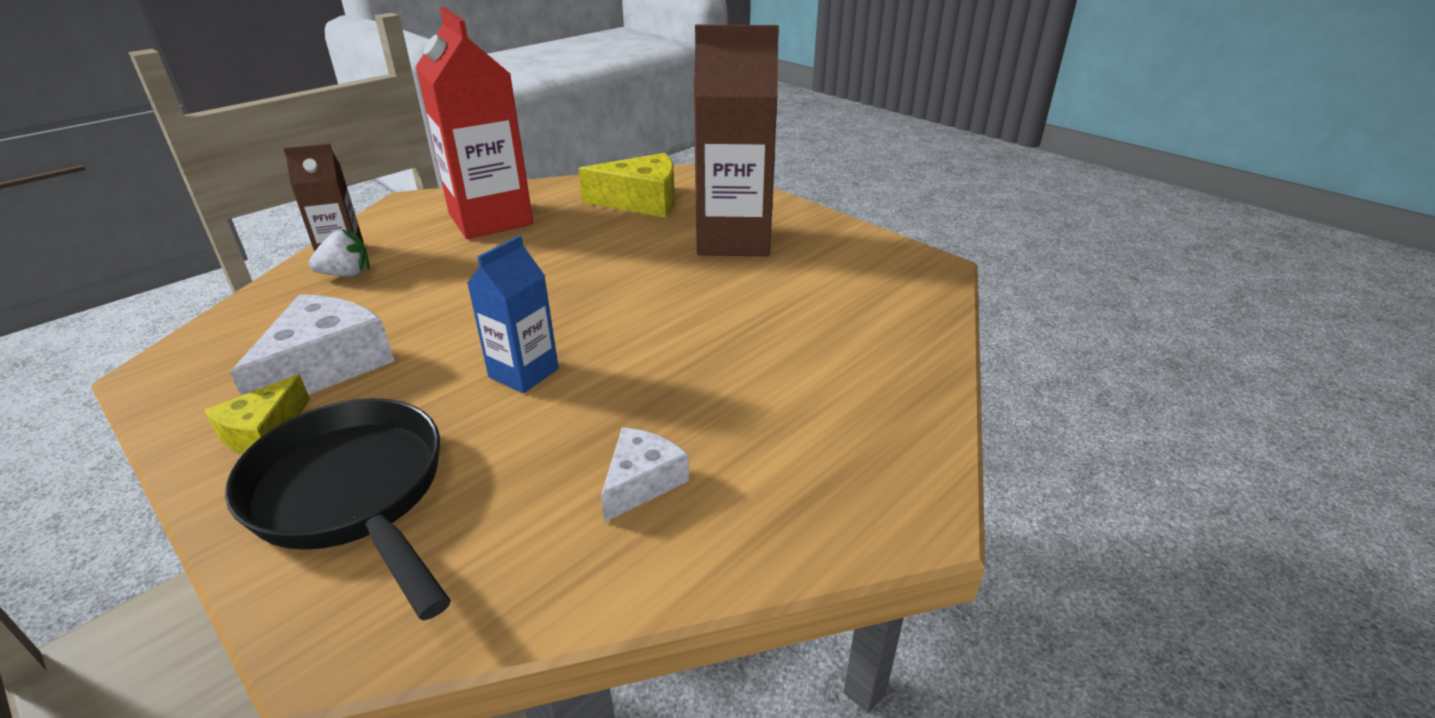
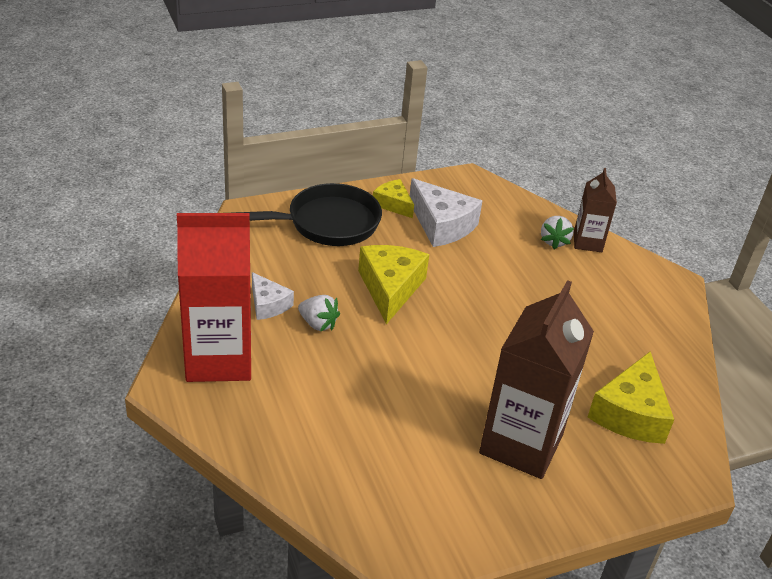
camera: 110 degrees right, 5 degrees up
(490, 219) = (622, 316): red carton -> red carton (219, 359)
(523, 373) = (390, 288): blue carton -> yellow cheese
(651, 414) = (318, 324): none -> white strawberry

